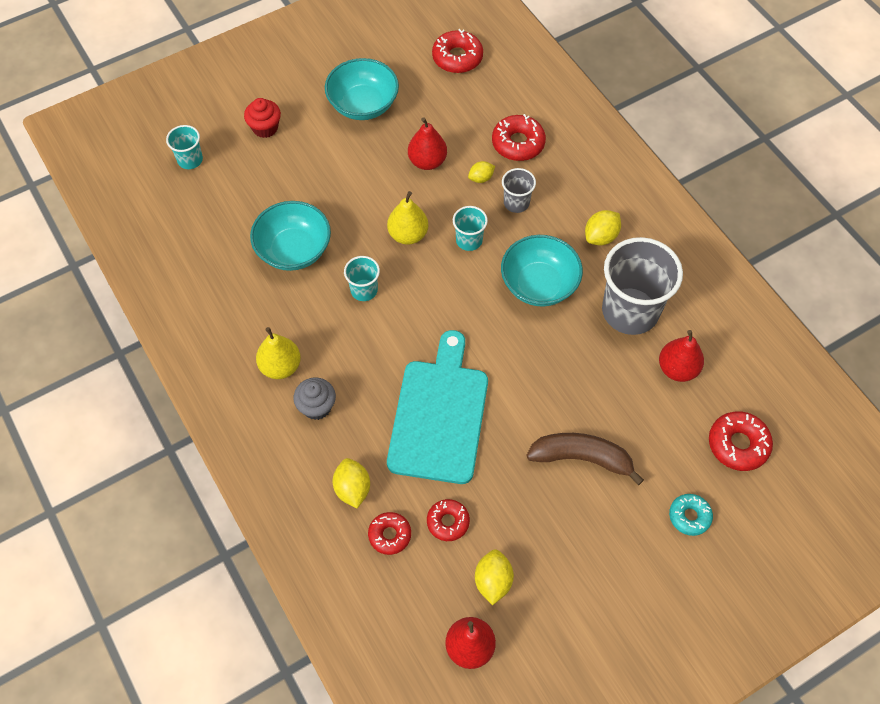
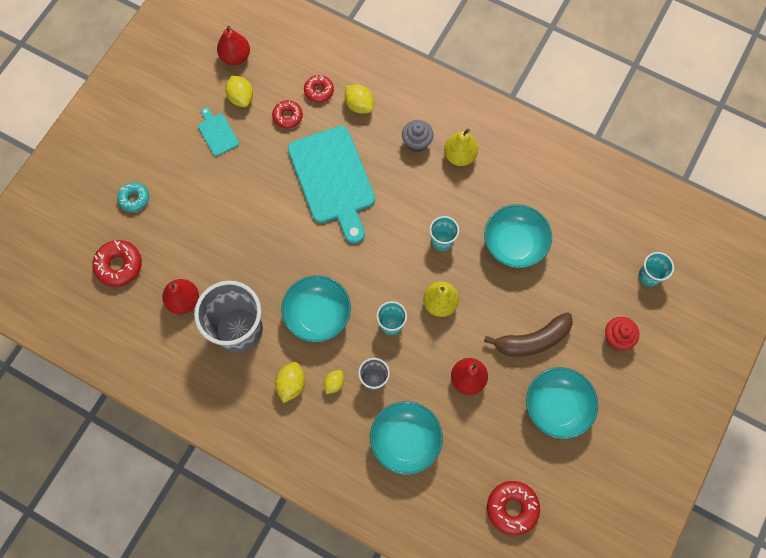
camera: 150 degrees right, 10 degrees up
(481, 178) = (415, 387): yellow lemon -> yellow lemon (334, 383)
(518, 143) = (405, 440): red donut -> turquoise bowl
(547, 548) = (217, 133): none -> turquoise cutting board
(581, 458) = (222, 200): brown banana -> brown banana (532, 340)

